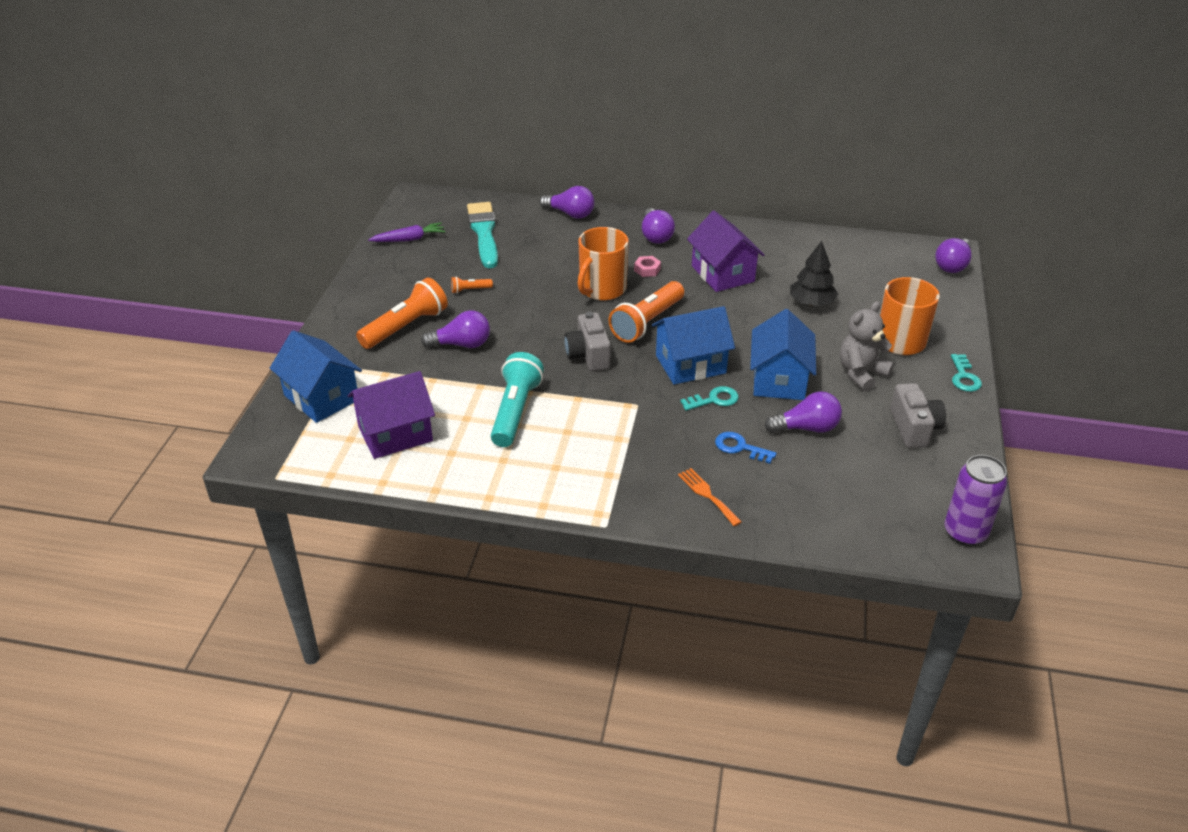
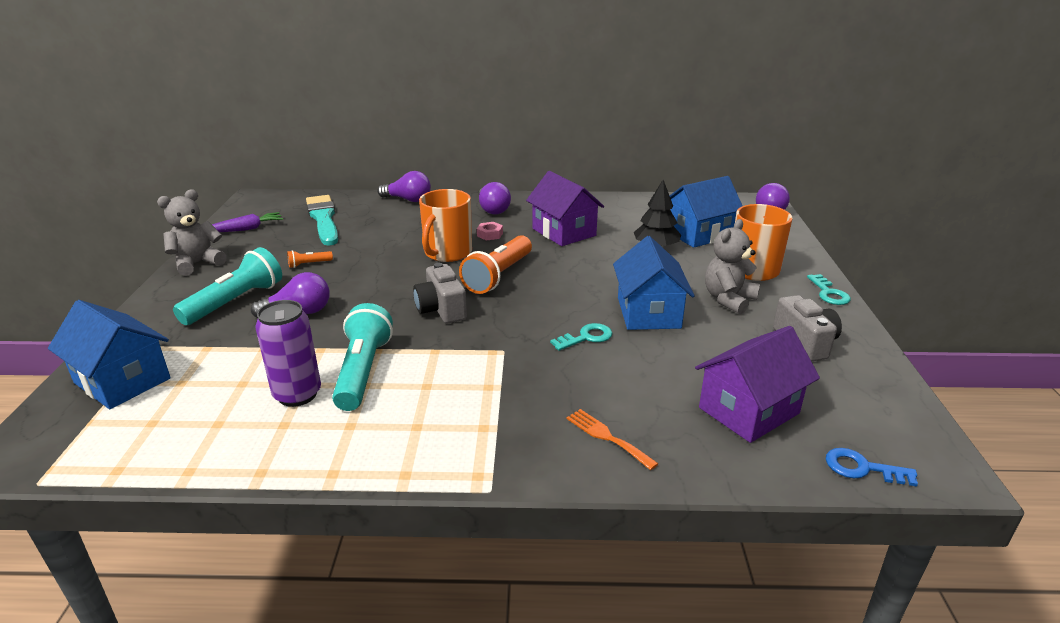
camera: 10 degrees left, 10 degrees down
(368, 278) = (197, 263): none -> grey teddy bear
(395, 434) = (212, 411): purple house -> purple house (748, 410)
(405, 327) = (235, 302): orange flashlight -> turquoise flashlight
(690, 364) = (552, 307): blue house -> blue house (699, 234)
(740, 447) = (629, 381): blue key -> blue key (862, 468)
(806, 428) = (694, 354): purple light bulb -> none
(965, 533) = (917, 443): purple can -> purple can (297, 394)

